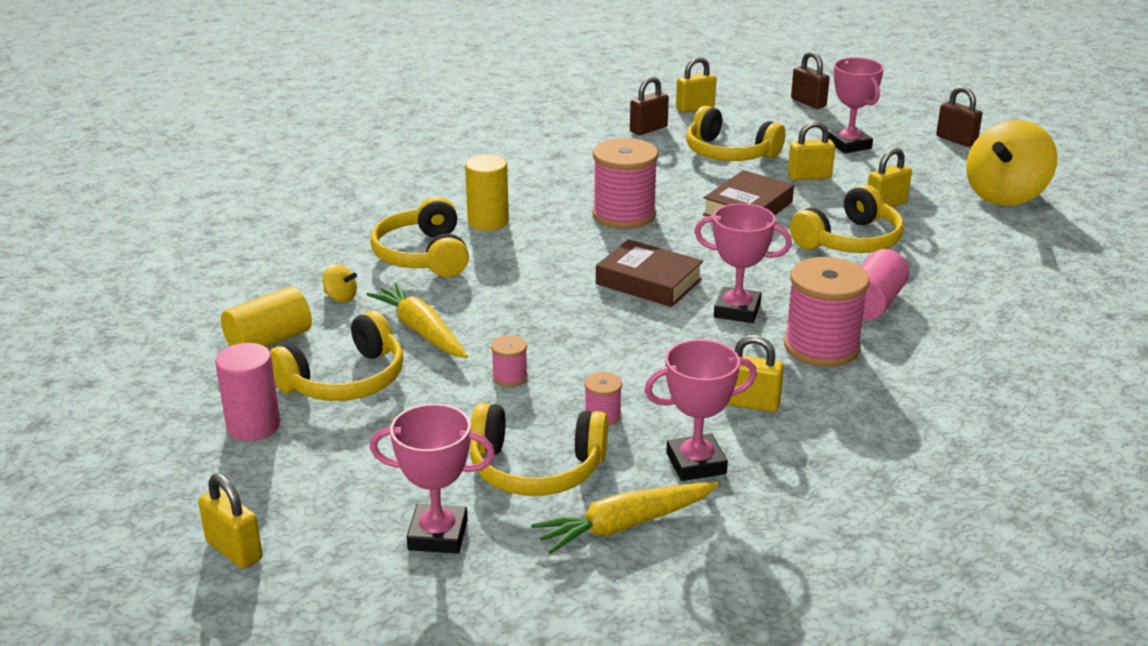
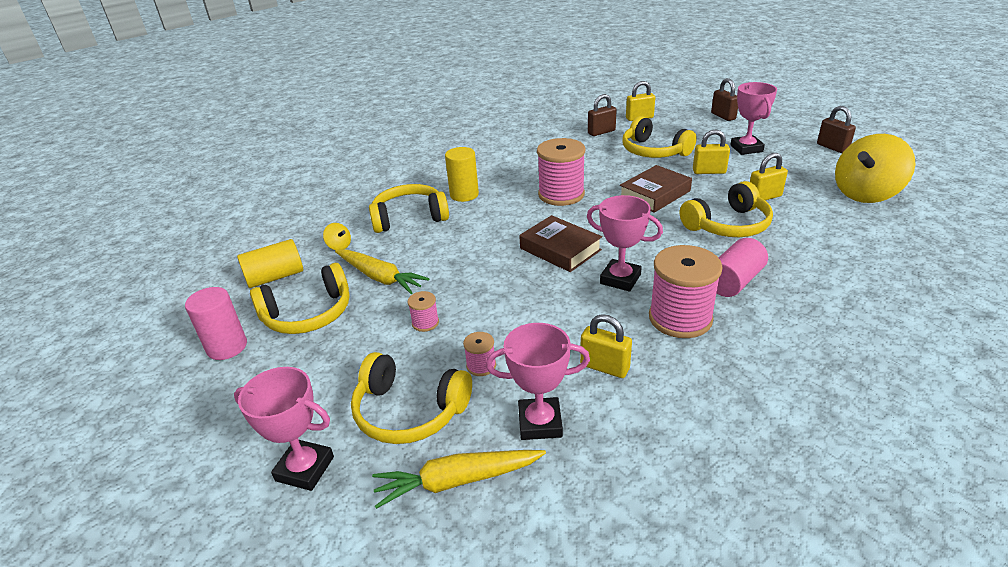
camera: 15 degrees right, 5 degrees up
(234, 550) = (151, 461): yellow padlock -> none
(421, 331) = (380, 277): yellow carrot -> yellow carrot turned 150 degrees clockwise
(423, 255) = (409, 218): yellow headphones -> yellow headphones turned 75 degrees clockwise

